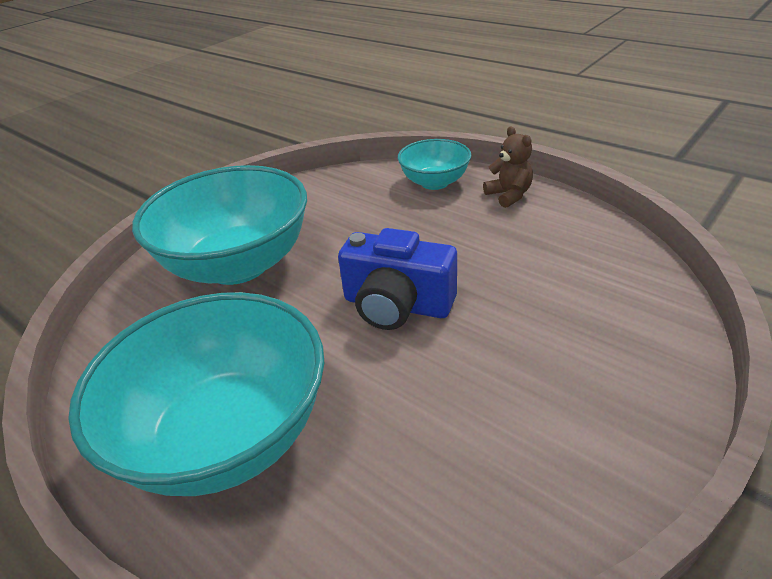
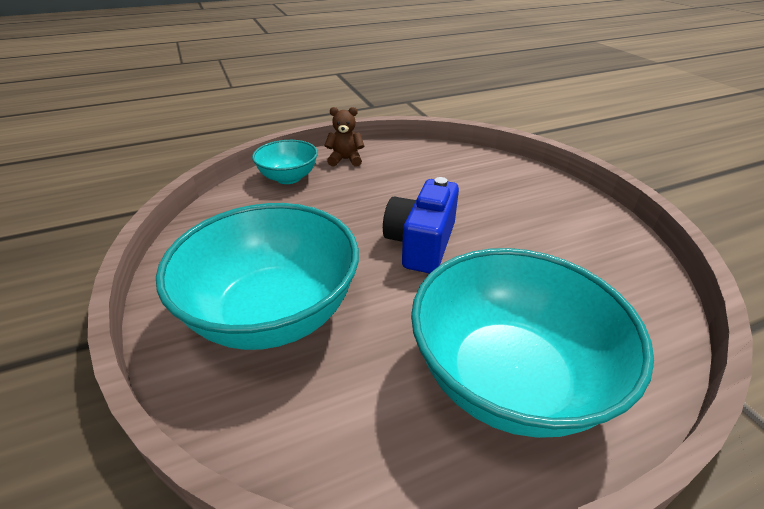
camera: 65 degrees left, 0 degrees up
(397, 305) = (421, 244): blue camera -> blue camera turned 150 degrees clockwise

